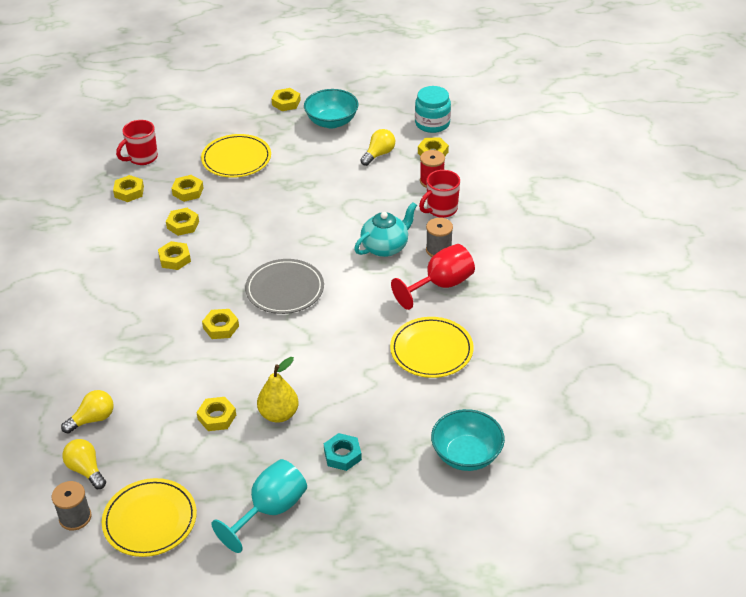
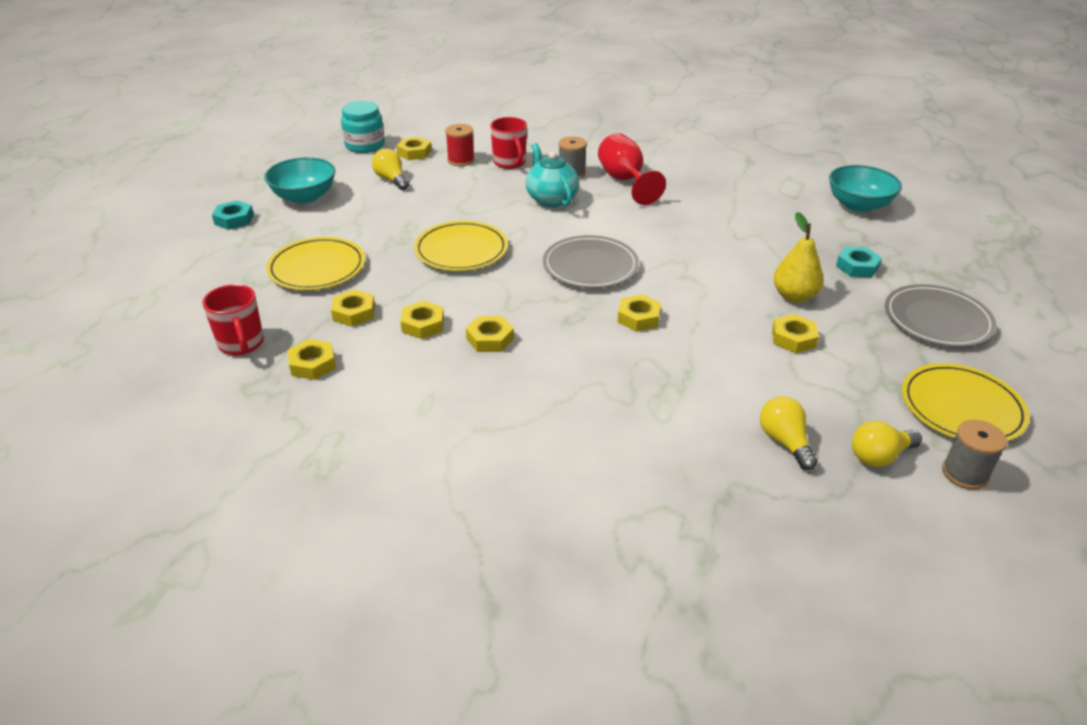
camera: 75 degrees left, 5 degrees down
(270, 510) = (937, 320): turquoise goblet -> grey plate
(286, 102) = (234, 219): yellow nut -> turquoise nut
(431, 350) = (717, 199): yellow plate -> yellow plate (461, 250)

